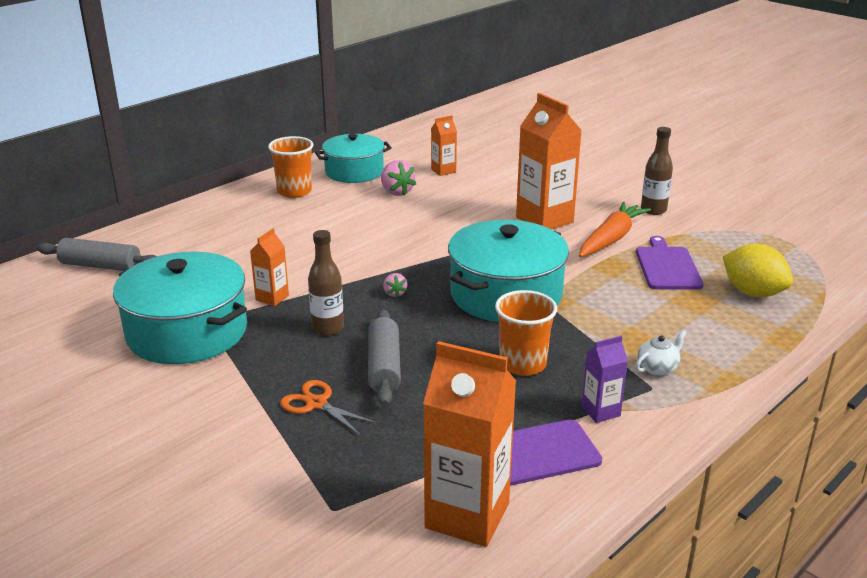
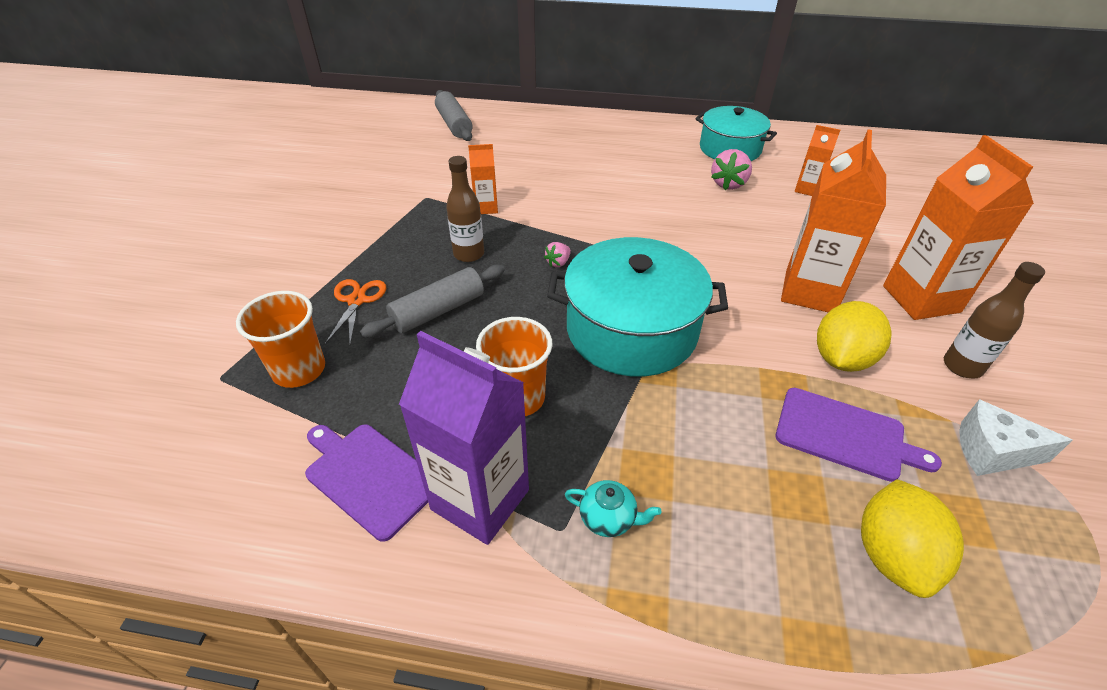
camera: 55 degrees right, 15 degrees up
(187, 332) = (404, 196): turquoise pot -> none
(294, 191) = (655, 140): orange cup -> orange cup (299, 370)
(467, 516) = (246, 468): orange carton -> orange carton (921, 299)
(600, 411) = (480, 499): purple carton -> purple carton, size x2.00
(611, 239) = (841, 358): orange carrot -> yellow lemon
(658, 368) = (608, 518): white teapot -> turquoise teapot
(667, 266) = (845, 435): purple cutting board -> purple cutting board turned 60 degrees clockwise
(715, 234) = (992, 451): none -> white cheese

